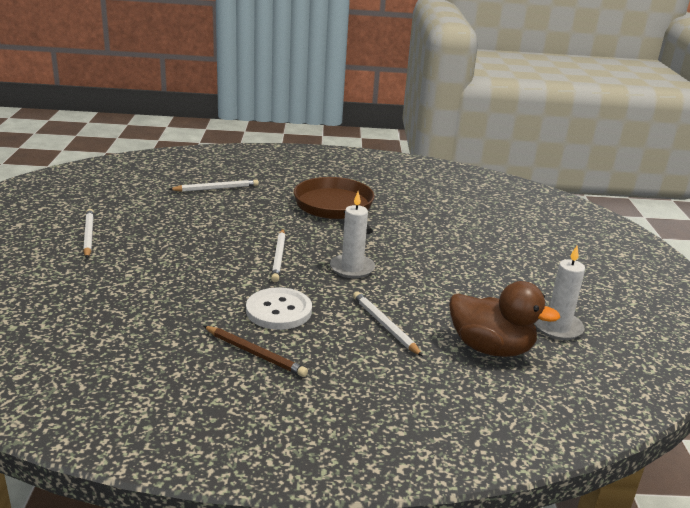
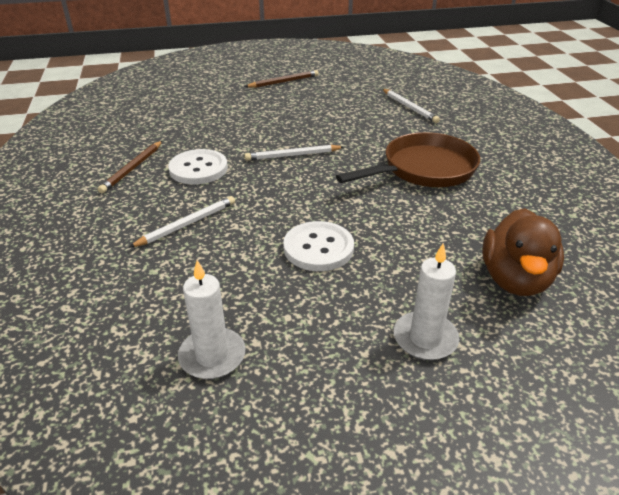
camera: 80 degrees right, 10 degrees up
(88, 235) = (283, 82): white pencil -> brown pencil
(352, 268) = (291, 194): white candle -> white candle (425, 338)
(436, 269) = (318, 248): none -> white button
(491, 348) = (156, 297): brown duck -> brown duck (515, 279)

